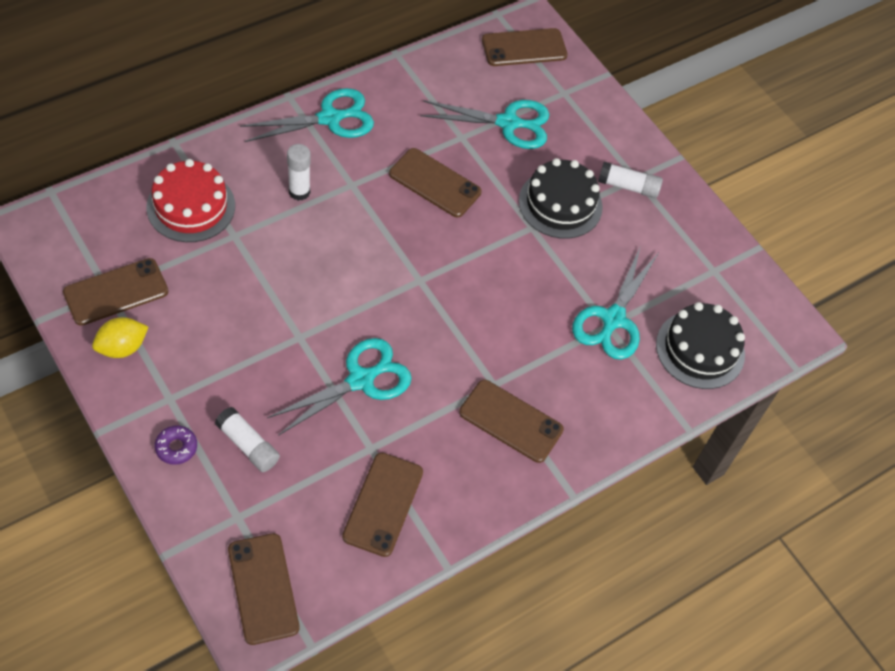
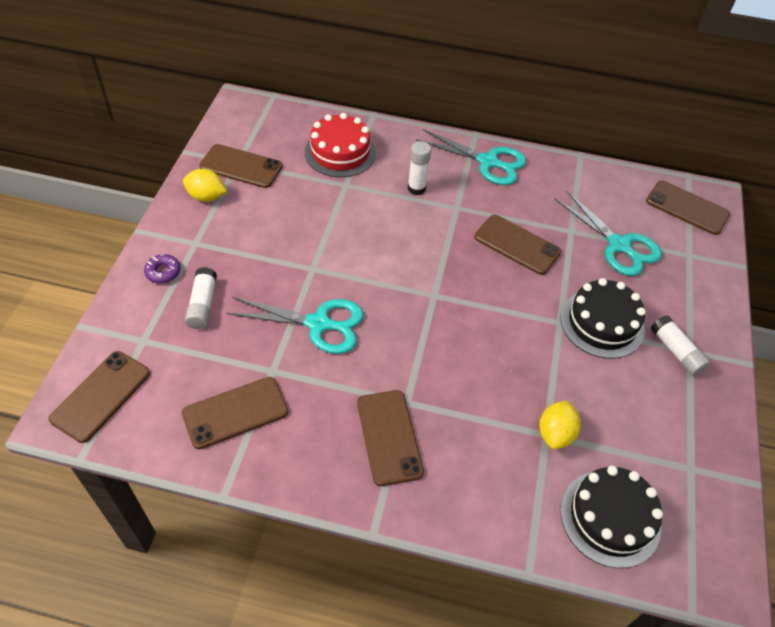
camera: 50 degrees right, 5 degrees down
(434, 183) = (517, 245): brown phone -> brown phone turned 45 degrees counterclockwise
(613, 319) = (555, 433): turquoise scissors -> yellow lemon

